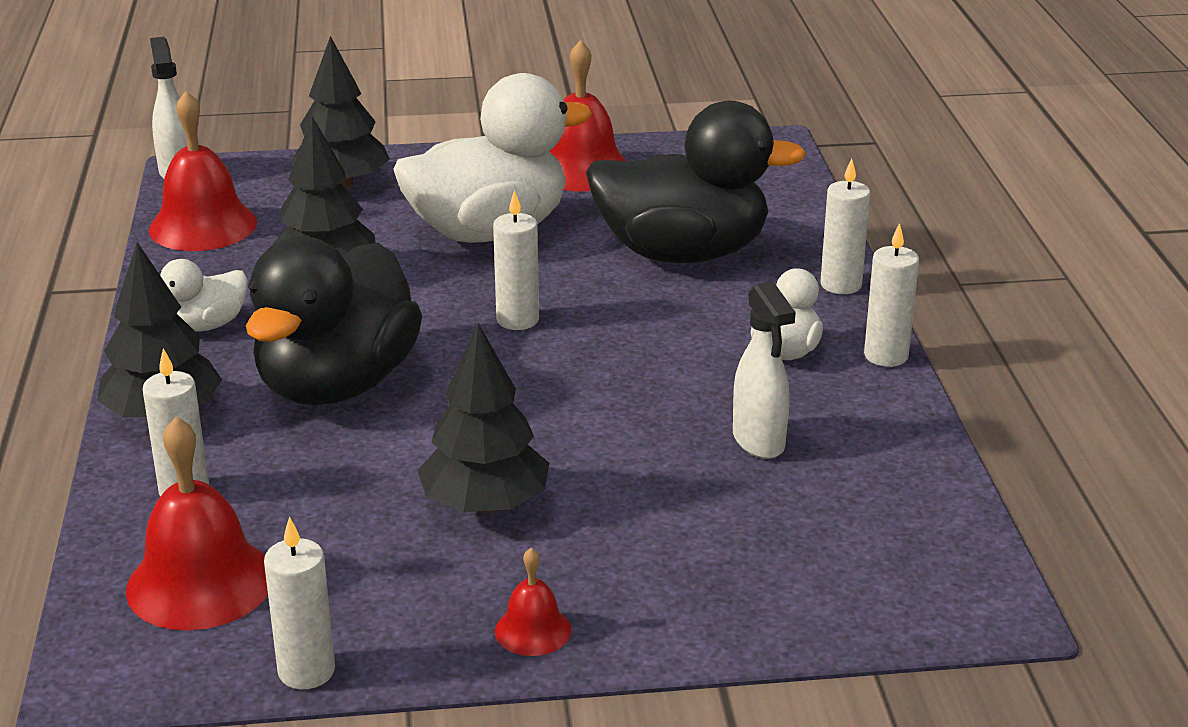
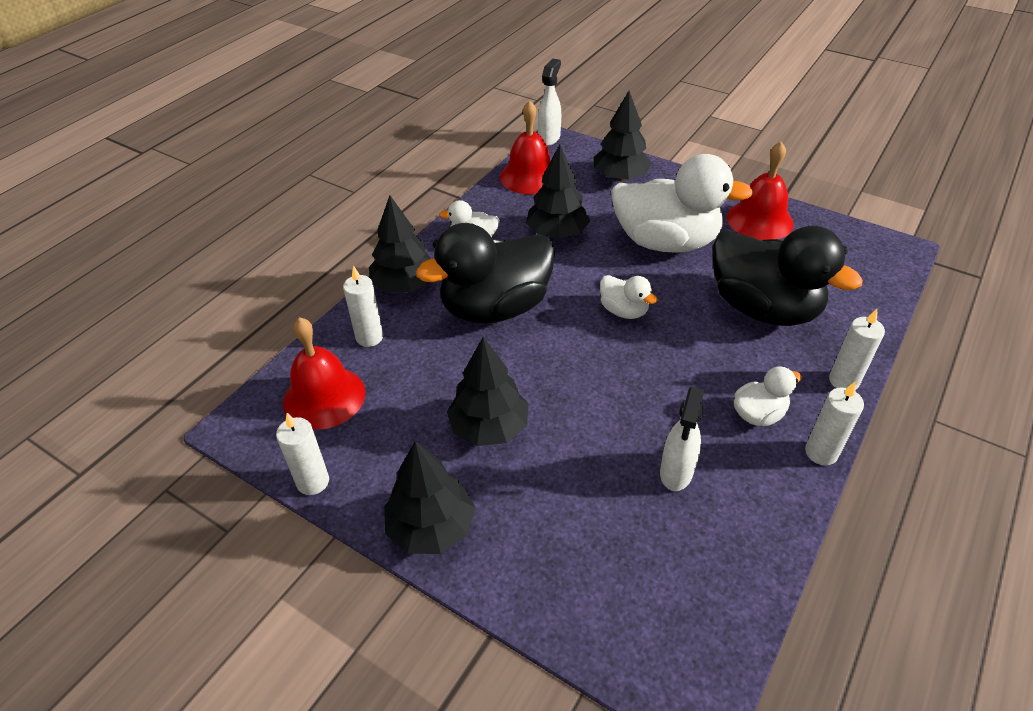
camera: 40 degrees right, 15 degrees up
(517, 320) = (623, 311): white candle -> white duck
(533, 630) = (431, 528): red bell -> black tree

